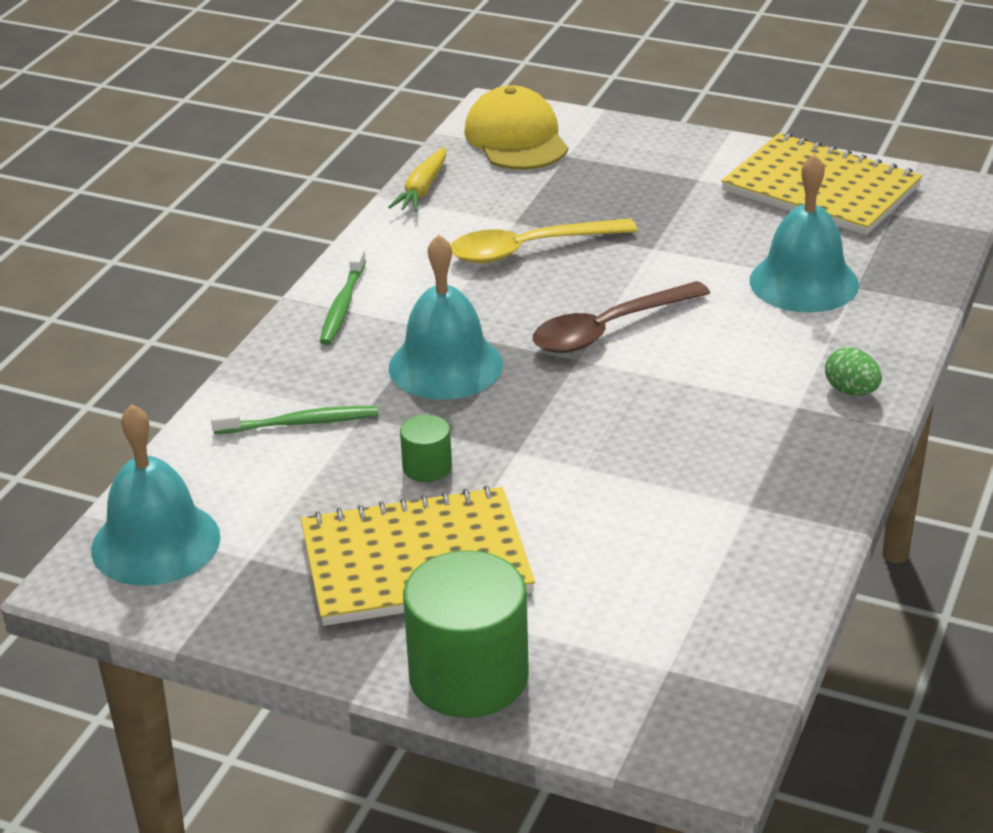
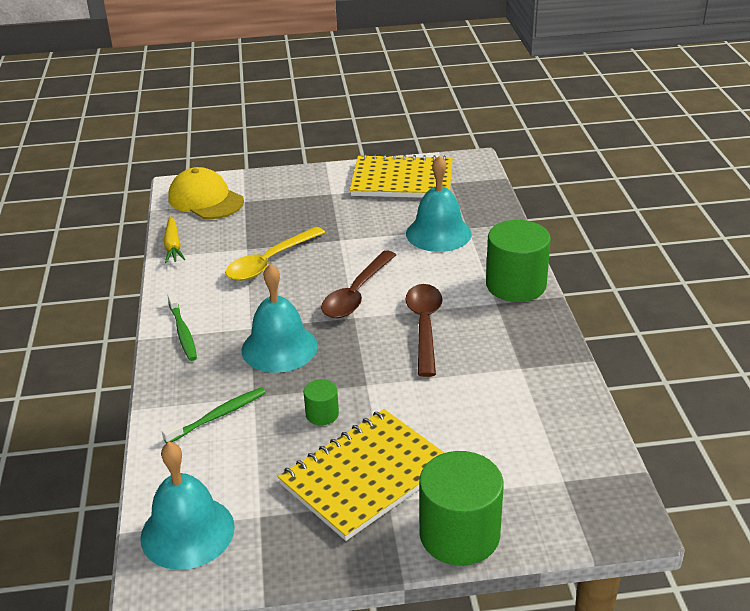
camera: 30 degrees left, 0 degrees up
(663, 403) = (424, 326): none -> brown spoon
(851, 391) = (516, 285): green egg -> green cylinder

